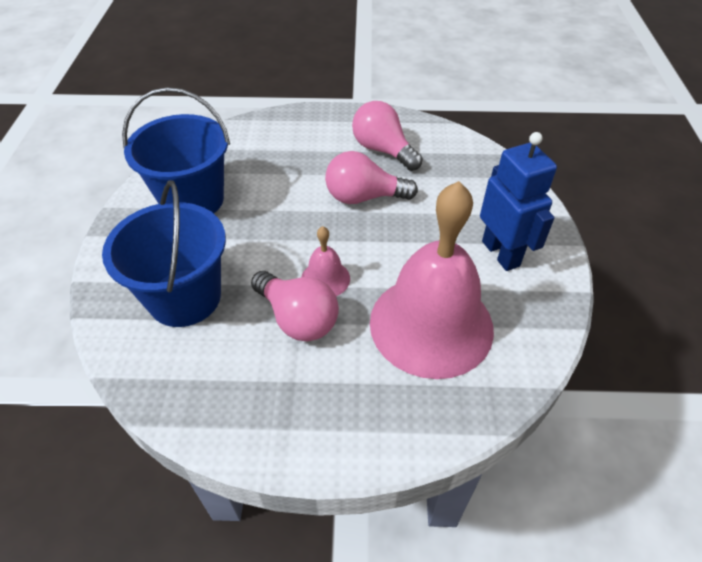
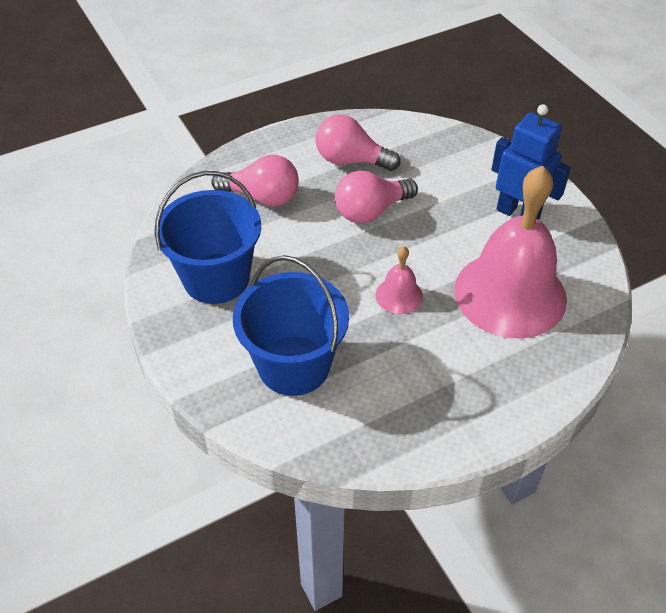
camera: 30 degrees left, 0 degrees up
(298, 318) = (405, 337): pink light bulb -> pink light bulb (262, 197)

